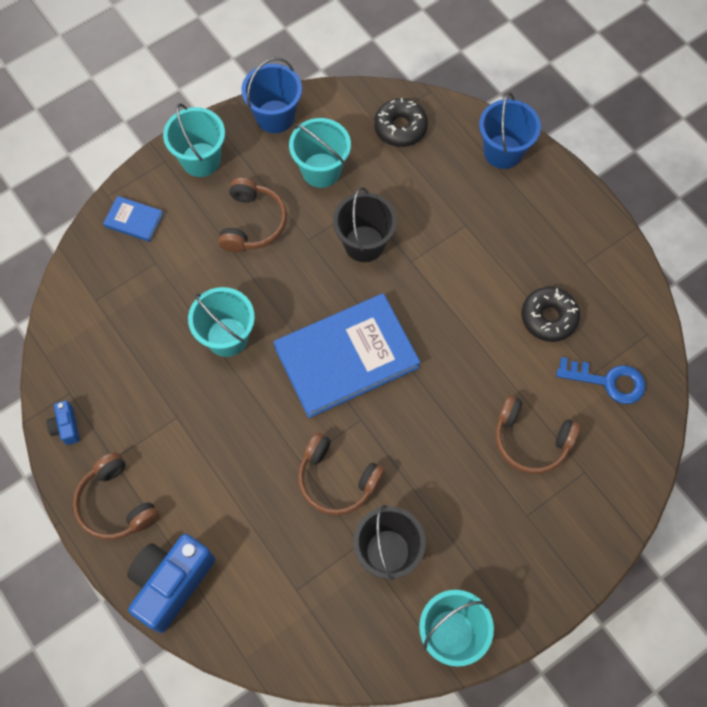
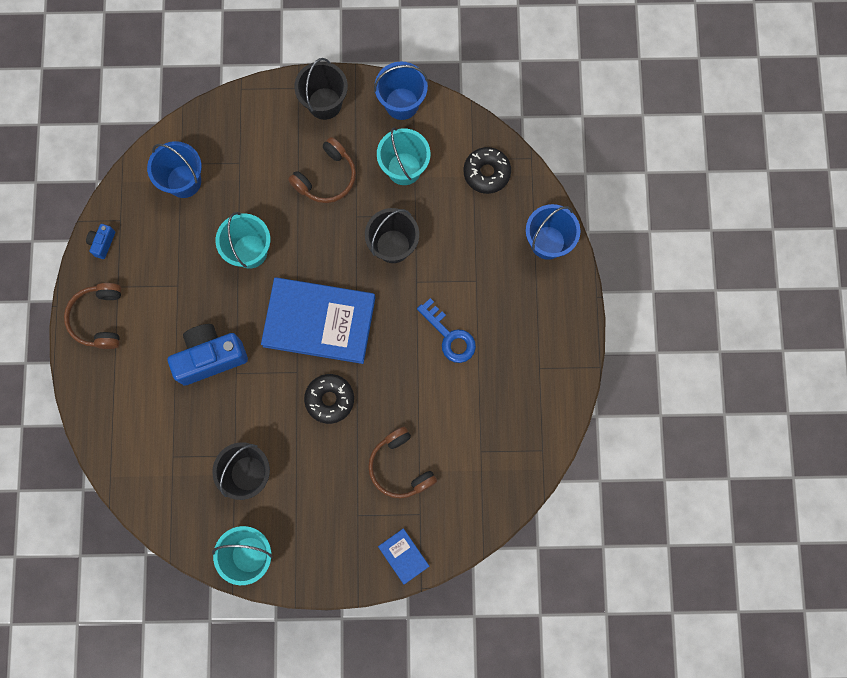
camera: 35 degrees right, 10 degrees up
(110, 314) = (184, 181): none -> blue bucket
(134, 220) = (246, 120): blue book -> blue book (403, 556)
(171, 583) = (98, 396): blue camera -> blue camera (210, 357)
(201, 160) = (324, 103): turquoise bucket -> black bucket
(337, 479) = (251, 402): brown headphones -> none
(548, 317) = (481, 390): black donut -> black donut (330, 399)
(608, 381) = (486, 464): blue key -> blue key (449, 336)

